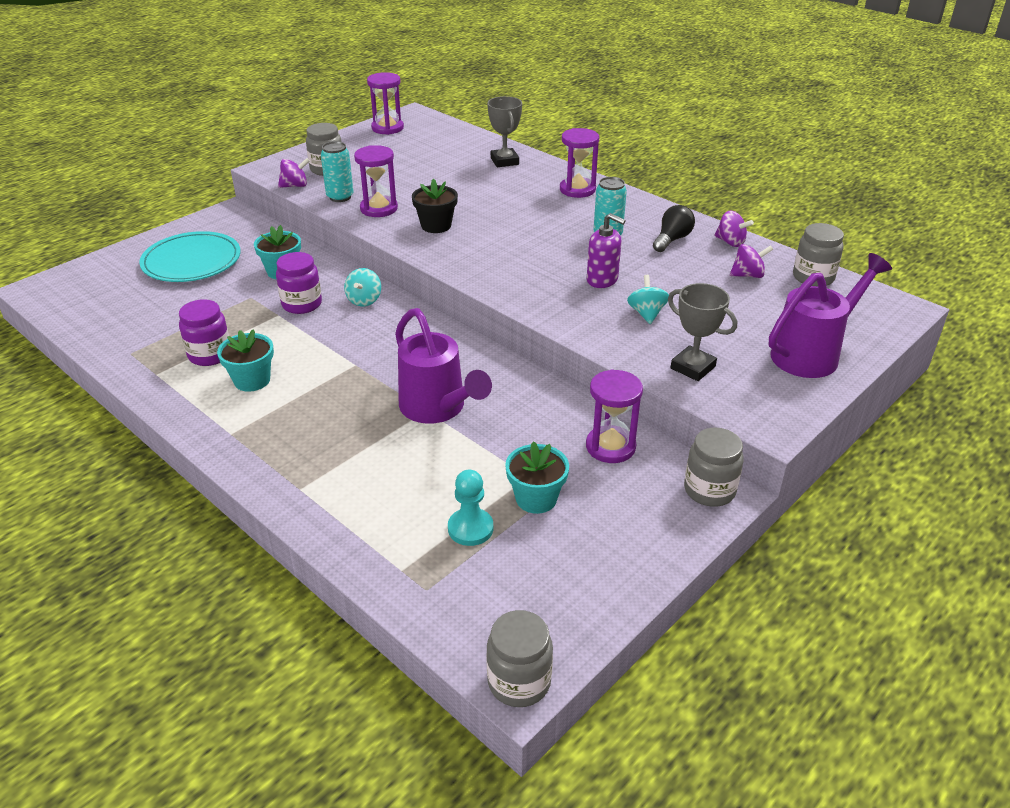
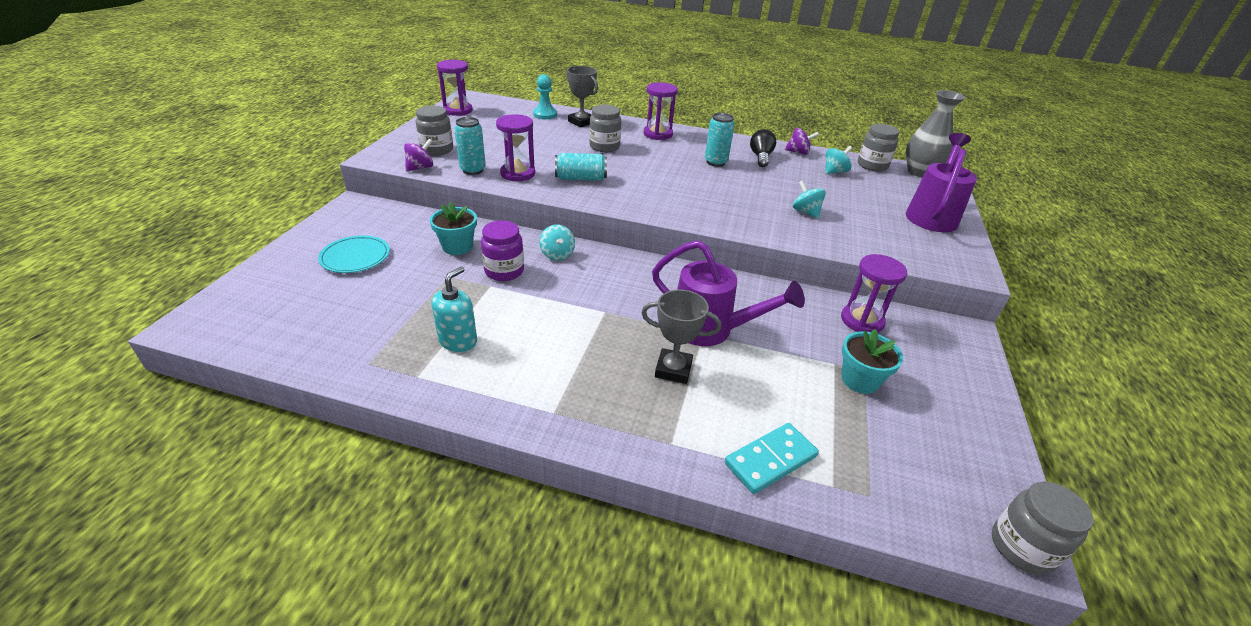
camera: 30 degrees left, 0 degrees up
(192, 261) = (355, 257): turquoise plate -> turquoise plate, size x0.66
(210, 355) = (458, 341): purple jar -> turquoise soap dispenser
(252, 380) = (524, 353): turquoise flower pot -> none
(369, 531) = (770, 460): none -> turquoise domino
(436, 225) = (581, 178): black flower pot -> turquoise can
(470, 528) = (843, 424): turquoise pawn -> turquoise pawn (545, 114)
(602, 280) = (749, 194): purple soap dispenser -> none
(693, 367) = (879, 243): grey trophy -> grey trophy (673, 369)
(709, 490) = (955, 332): grey jar -> grey jar (604, 147)
(748, 275) = (834, 172): purple spinning top -> turquoise spinning top
(872, 299) = (919, 172): none -> grey vase

